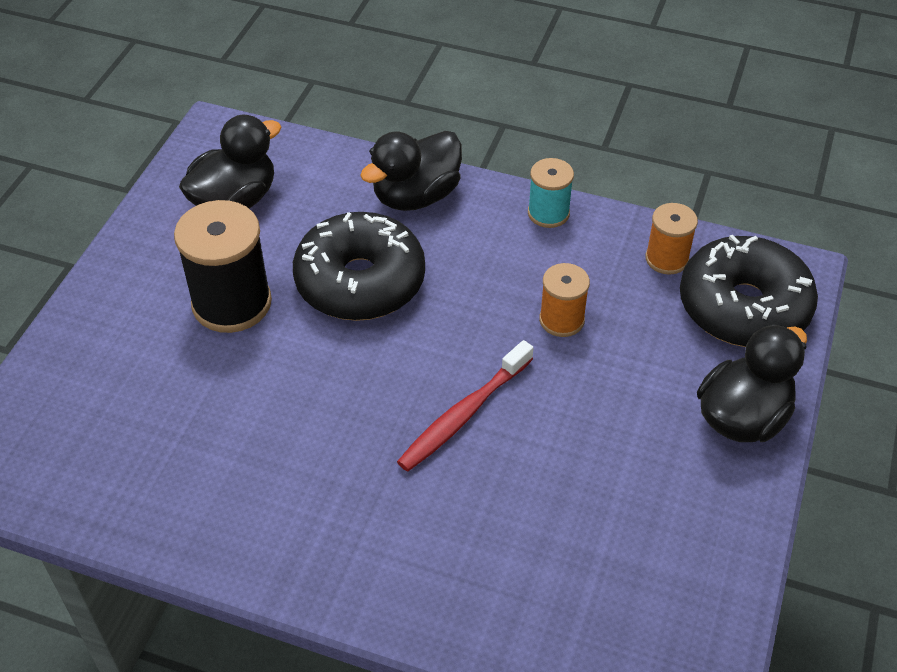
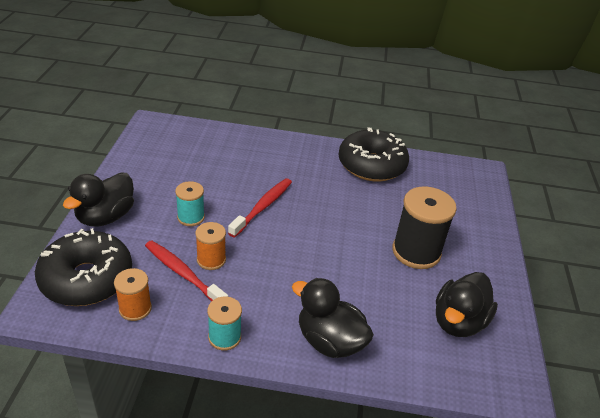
camera: 165 degrees right, 10 degrees down
(360, 281) = (345, 272): black donut -> black donut (371, 165)
(416, 196) = (329, 341): black duck -> black duck turned 90 degrees counterclockwise
(594, 403) = (191, 217): none -> turquoise spool
(604, 301) = (183, 274): none -> red toothbrush

